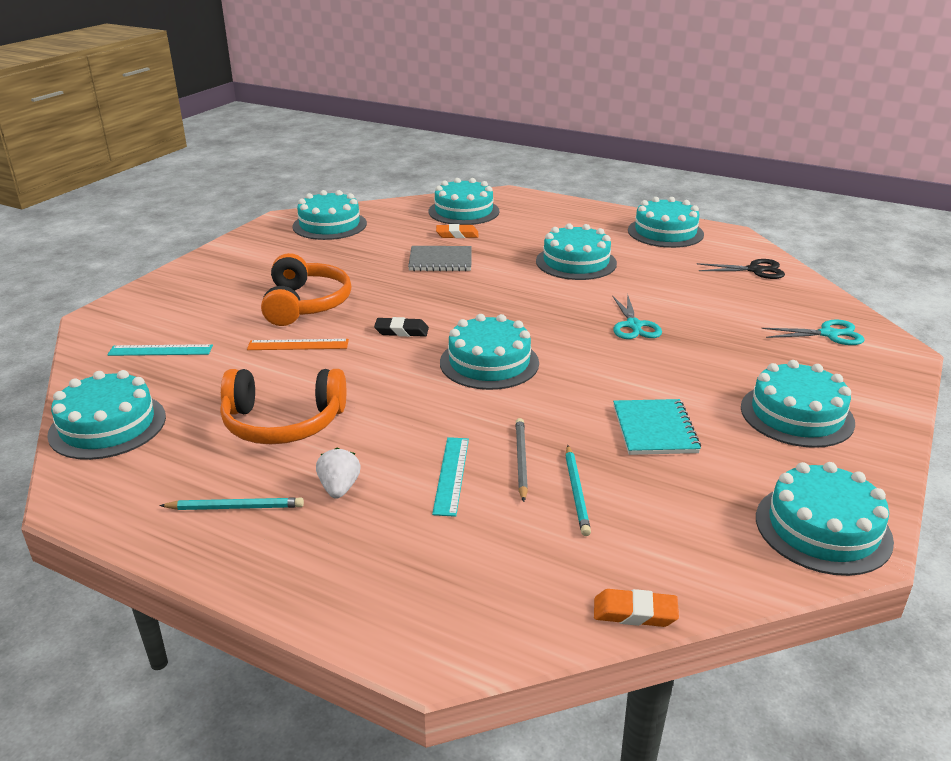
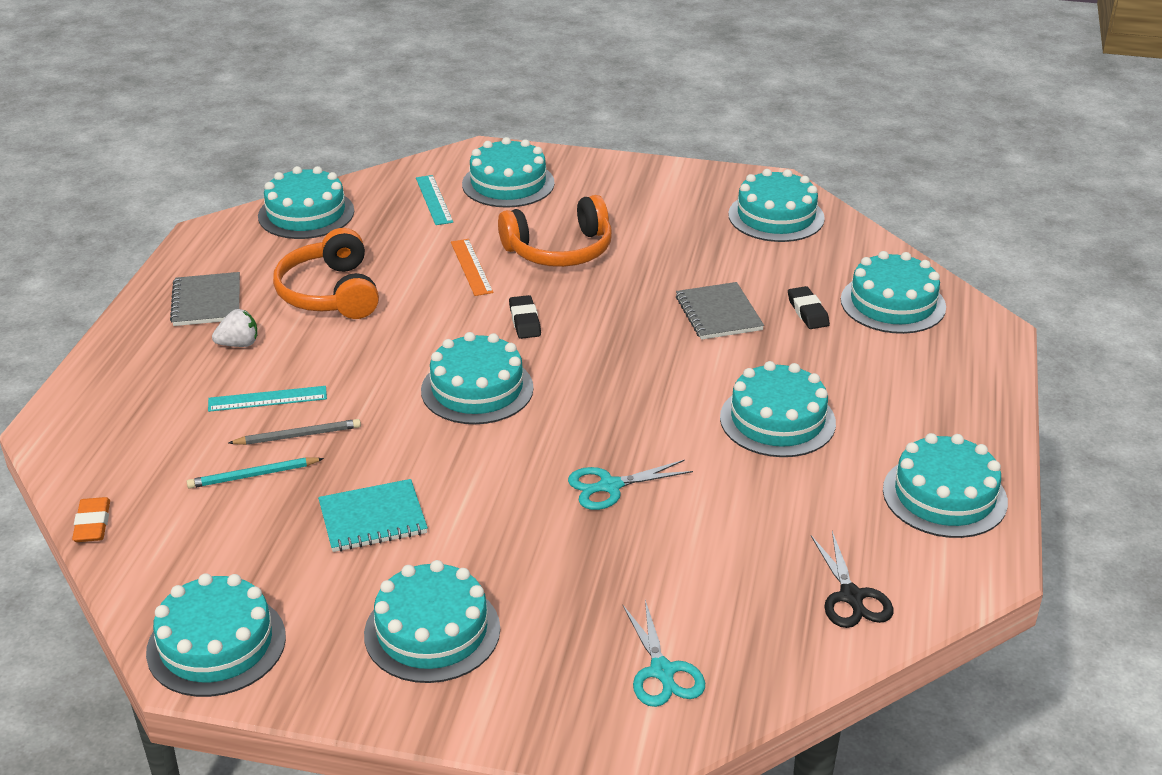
camera: 75 degrees right, 5 degrees up
(171, 312) = (508, 183): none -> turquoise cake
(235, 507) = (207, 302): turquoise pencil -> grey notebook
(457, 235) = (807, 312): orange eraser -> black eraser

